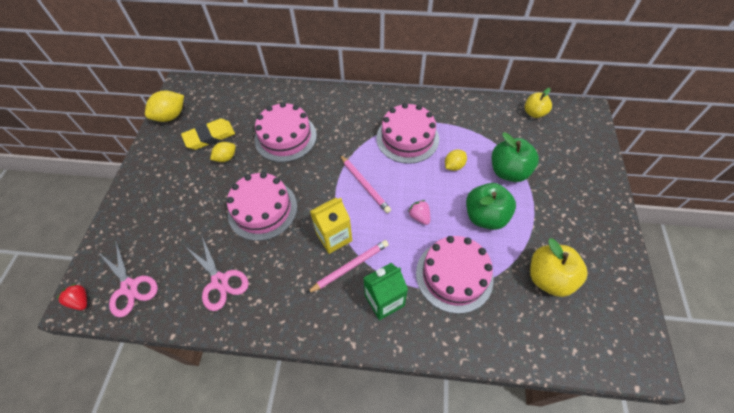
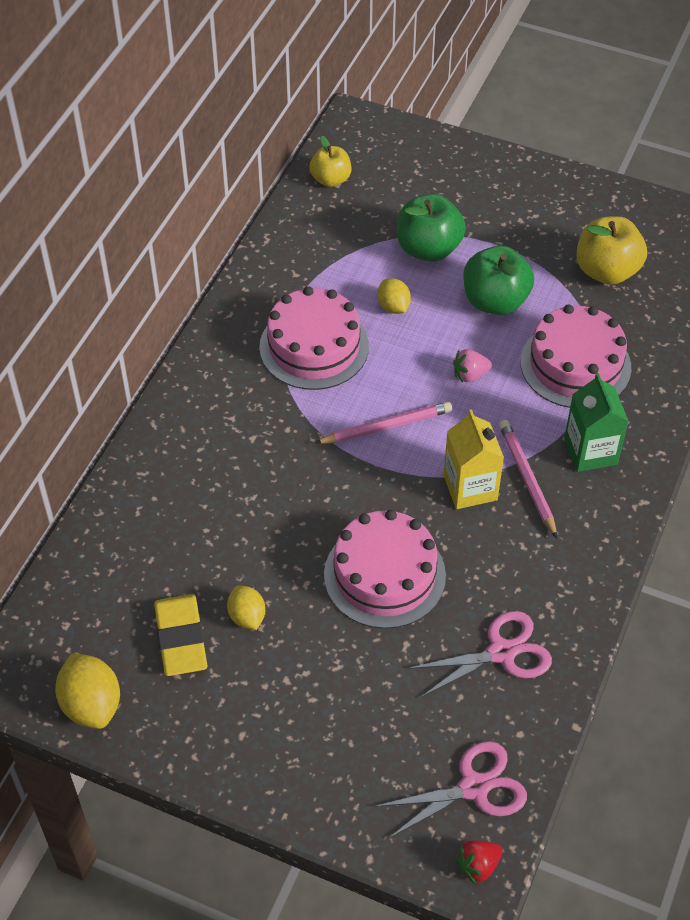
camera: 75 degrees left, 5 degrees down
(285, 137) = (237, 516): pink cake -> none

